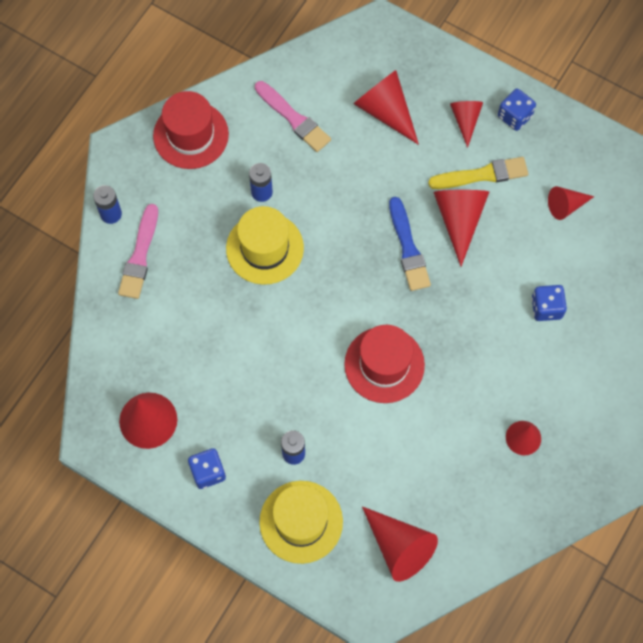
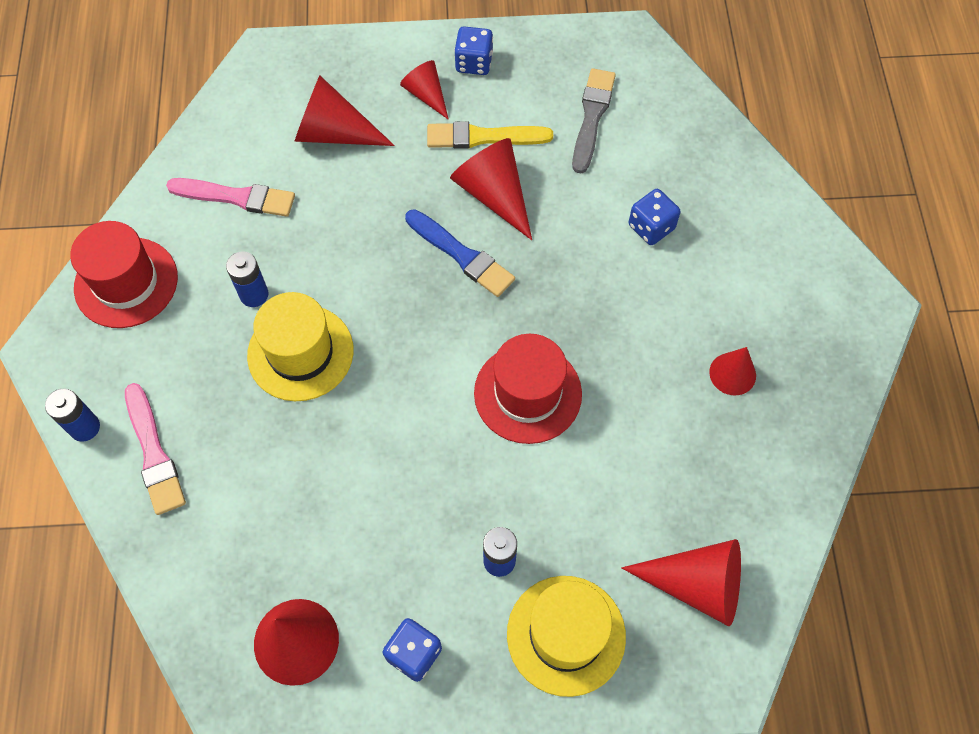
camera: 35 degrees left, 5 degrees down
(482, 175) = (484, 137): yellow brush -> yellow brush turned 135 degrees counterclockwise
(566, 206) = (592, 117): red cone -> grey brush

